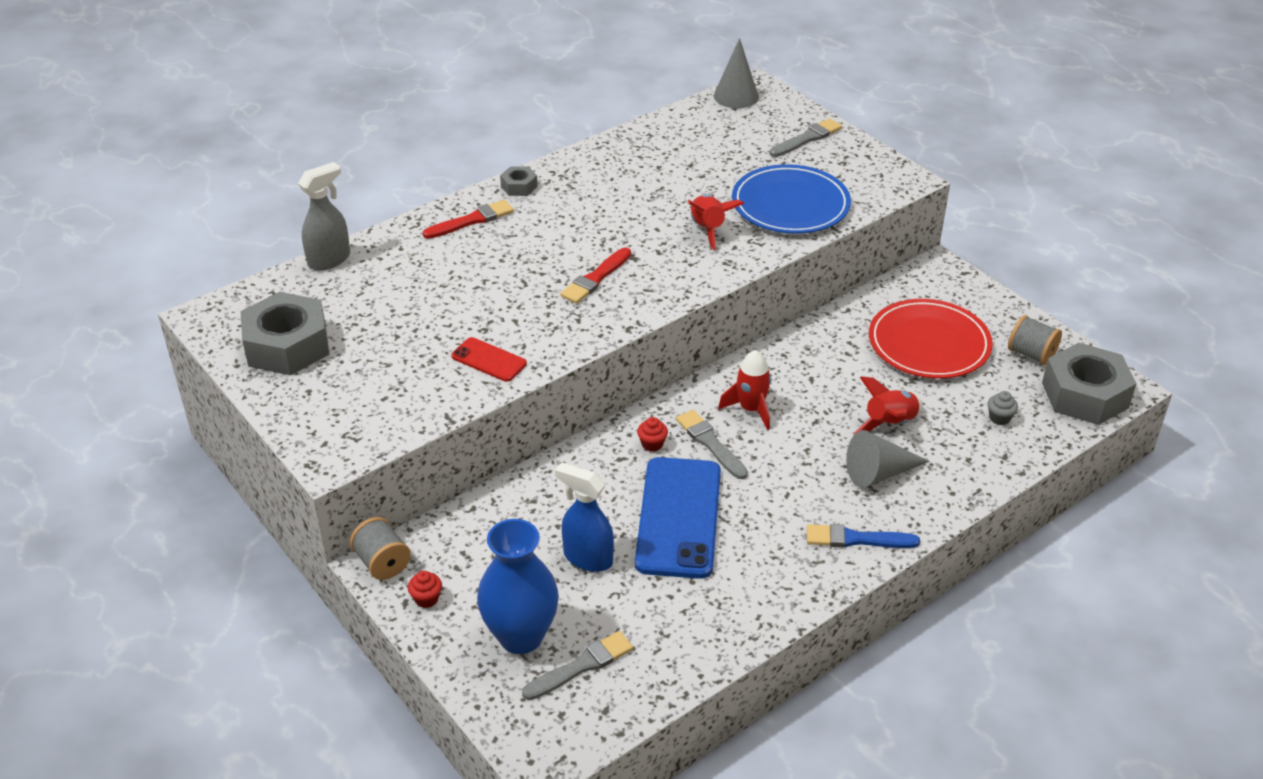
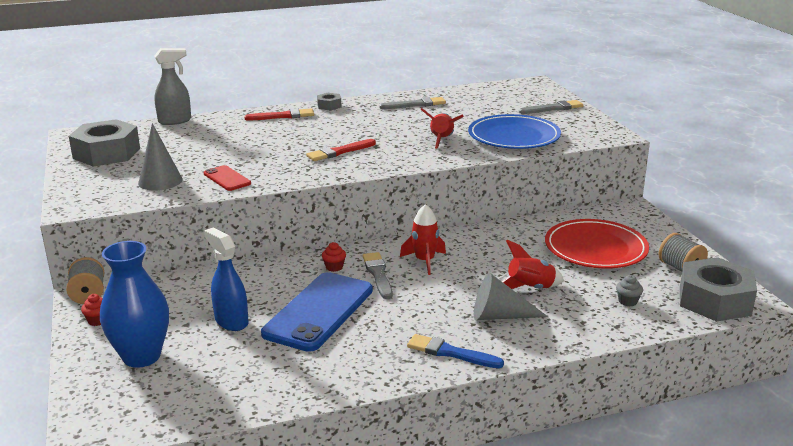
camera: 20 degrees right, 15 degrees down
(581, 666) = (169, 384): grey brush -> grey brush (415, 104)
(736, 96) = (517, 85): grey cone -> grey cone (160, 181)

